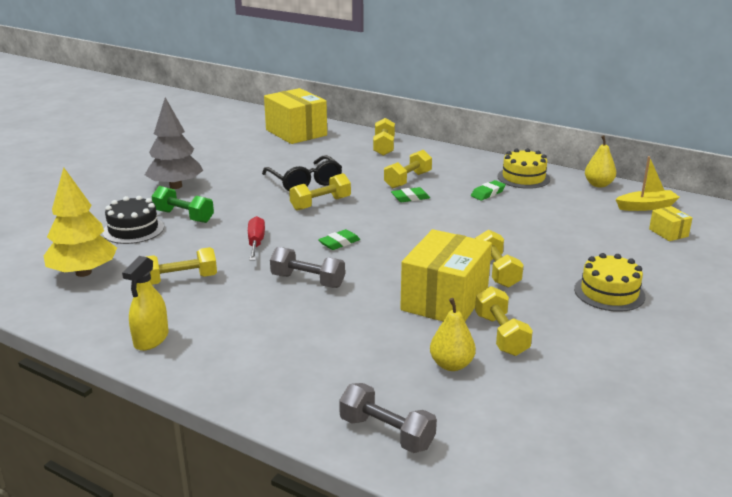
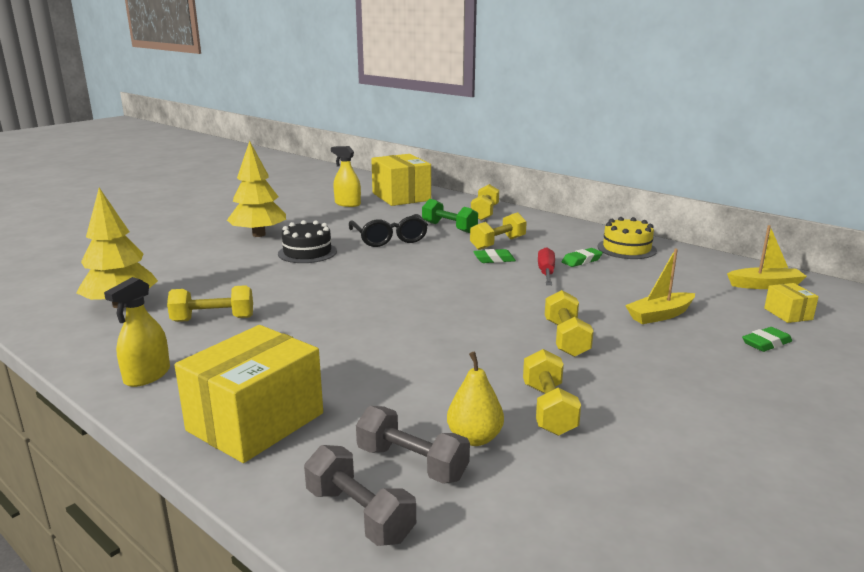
camera: 10 degrees right, 5 degrees down
(133, 230) = (195, 269): black cake -> black cake (307, 252)
(176, 186) = (259, 235): grey tree -> yellow tree
(184, 216) = (251, 261): green dumbbell -> green dumbbell (449, 227)
(247, 144) = (347, 204): none -> yellow spray bottle
(256, 243) = (310, 290): red screwdriver -> red screwdriver (546, 273)
(307, 281) = (347, 331): grey dumbbell -> grey dumbbell (412, 463)
(320, 204) = (396, 259): yellow dumbbell -> none
(339, 243) = (399, 297): green eraser -> green eraser (766, 343)
(445, 300) = (494, 364): yellow box -> yellow box (255, 422)
(567, 243) = (660, 315): none -> yellow boat
(598, 184) = (712, 260): yellow pear -> none
(609, 293) = (699, 373): yellow cake -> none

